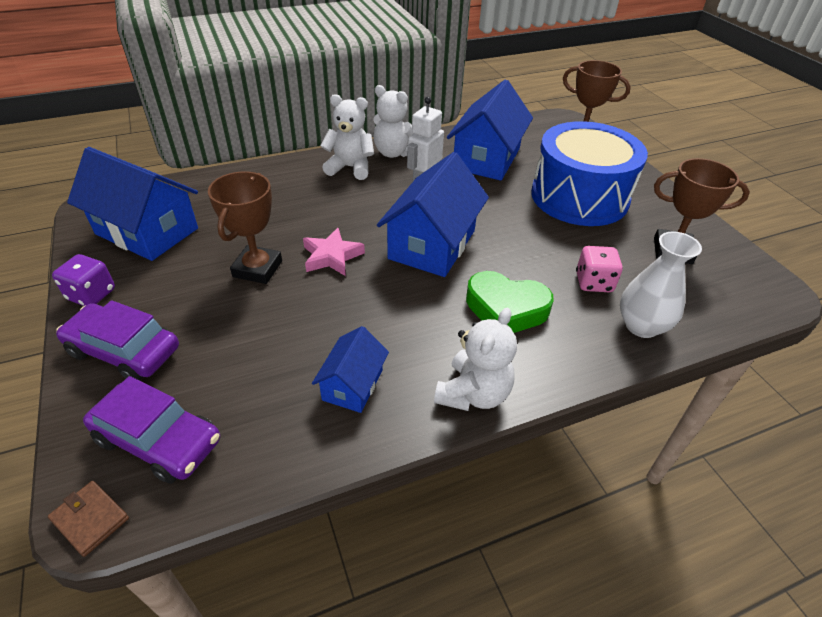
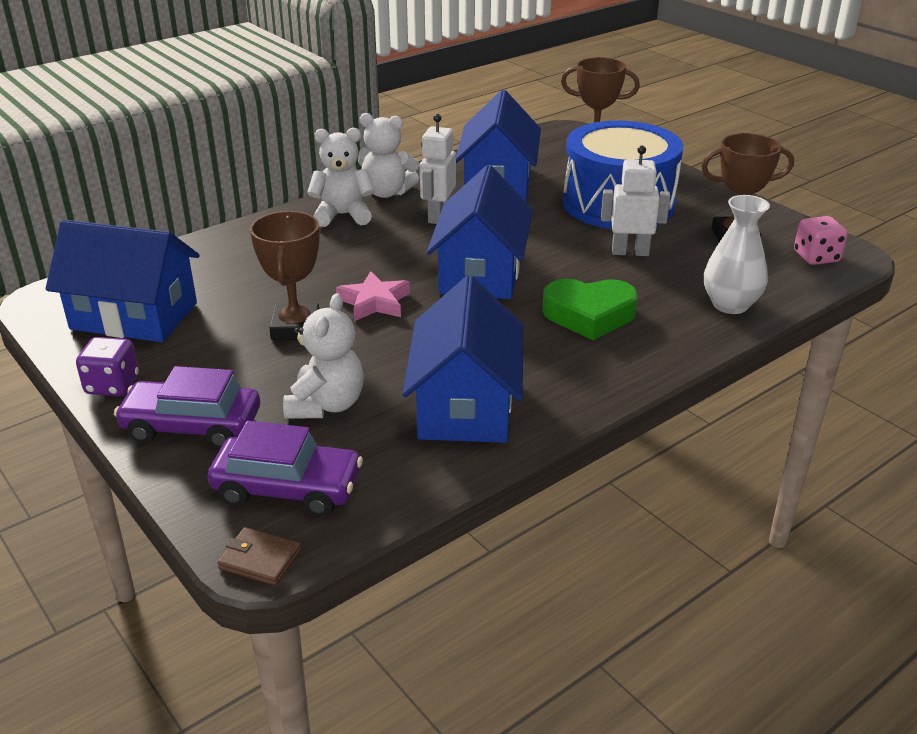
camera: 15 degrees left, 10 degrees down
(352, 385) = (465, 405): blue house -> blue house, size x1.86
(473, 393) = (591, 388): white teddy bear -> white teddy bear (326, 405)
(570, 248) = (630, 252): none -> white robot
(593, 282) = (667, 277): pink dice -> pink dice (816, 257)

